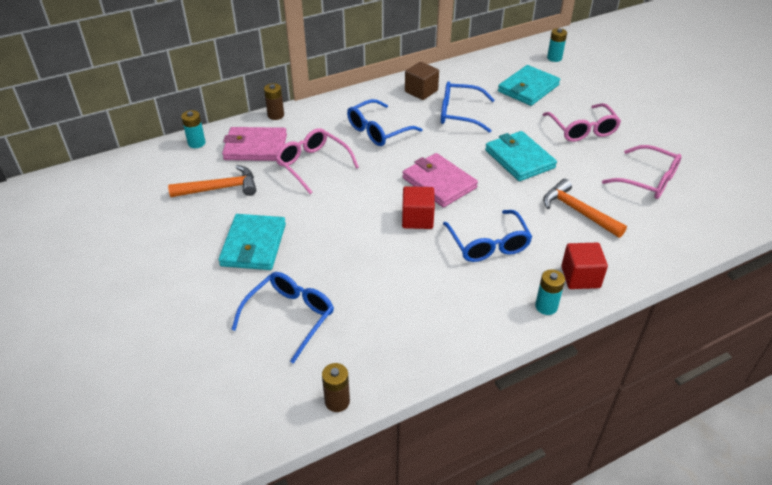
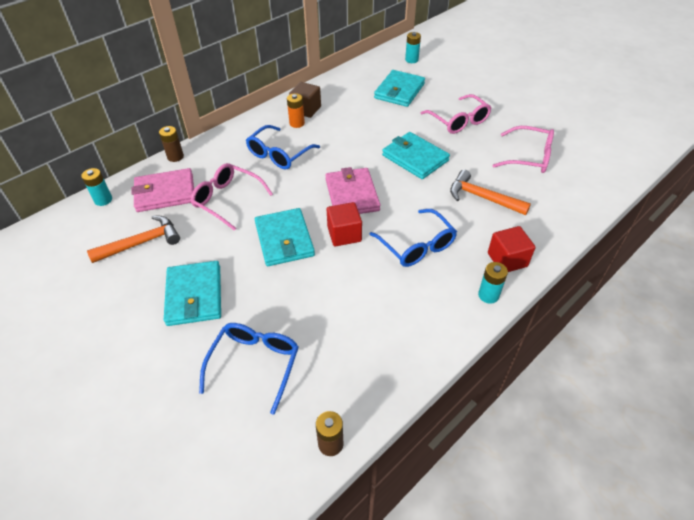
camera: 15 degrees left, 5 degrees up
(356, 212) = (284, 239): none -> turquoise wallet
(407, 103) = (297, 123): none -> orange battery
(439, 183) = (352, 195): pink wallet -> pink wallet turned 45 degrees clockwise
(459, 114) = (347, 125): blue glasses -> none

